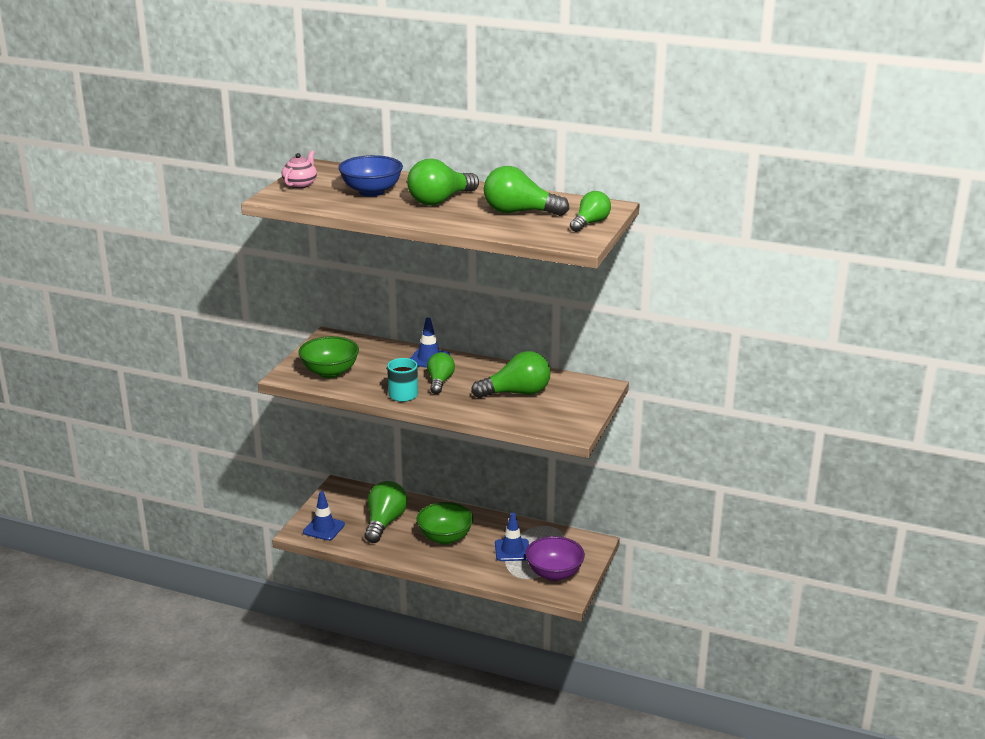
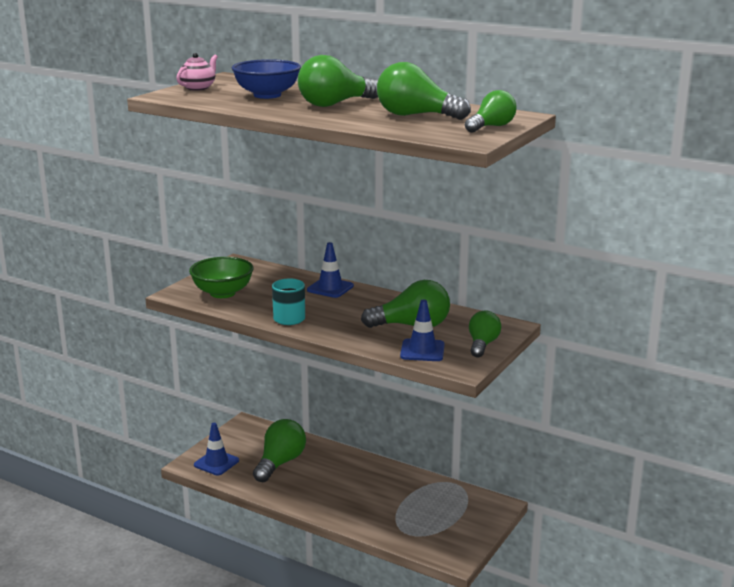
camera: 10 degrees right, 5 degrees down
(440, 382) = (333, 309): green light bulb -> green light bulb (482, 345)
(445, 537) = (338, 484): green bowl -> none
(512, 550) = (406, 504): blue traffic cone -> blue traffic cone (422, 350)
(554, 573) = (446, 533): purple bowl -> none

